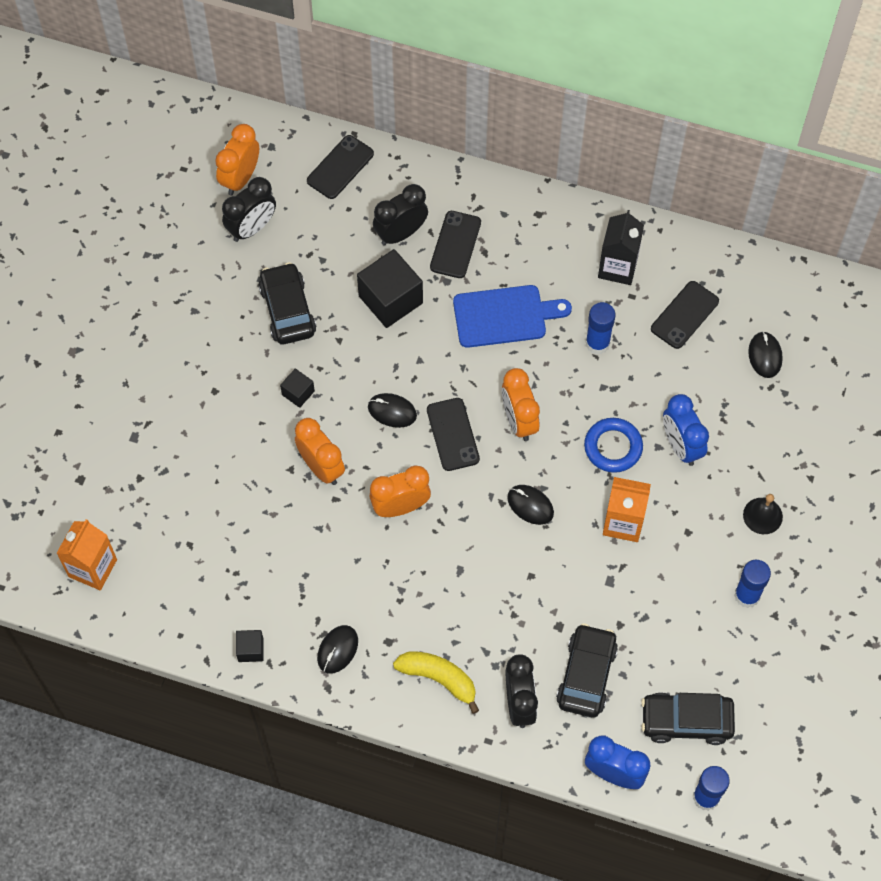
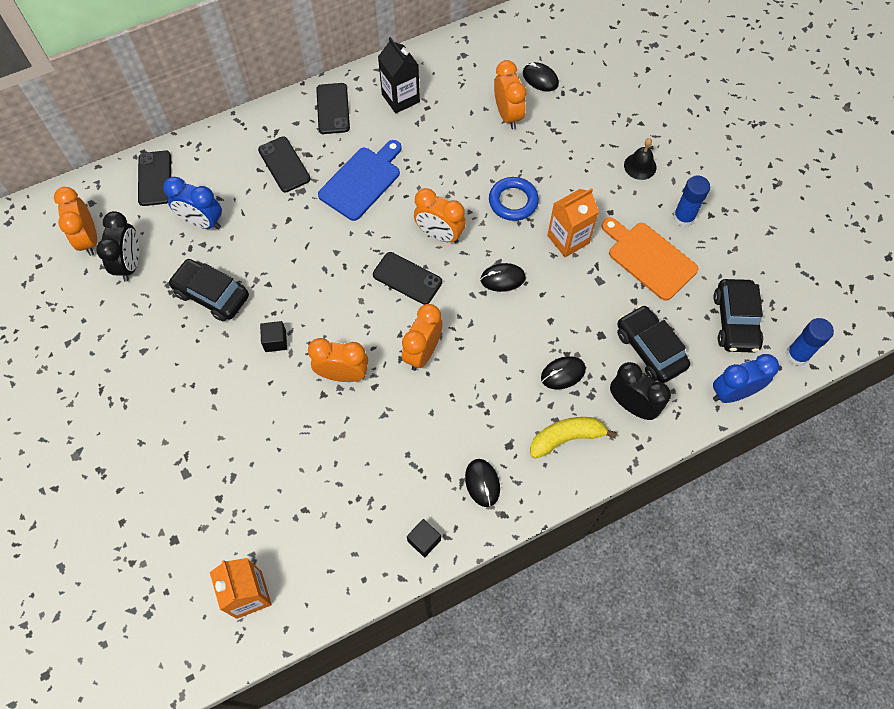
camera: 45 degrees left, 0 degrees up
(390, 299) = (276, 231): black cube -> none
(392, 411) = (352, 298): black mouse -> black mouse (563, 373)
(401, 233) = (240, 186): black clock -> none
(597, 343) = (437, 150): blue glue stick -> none
(674, 601) = (649, 258): none -> orange cutting board
(681, 446) = (551, 167): blue clock -> blue clock (202, 222)
(684, 315) = (470, 93): black phone -> black phone (333, 109)
(686, 721) = (735, 321): black car -> black car turned 45 degrees counterclockwise
(696, 365) = (507, 115): none -> orange clock

